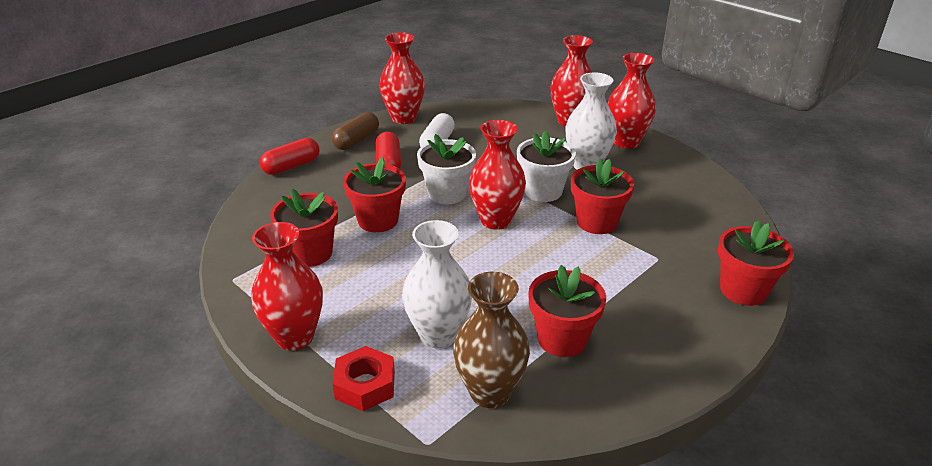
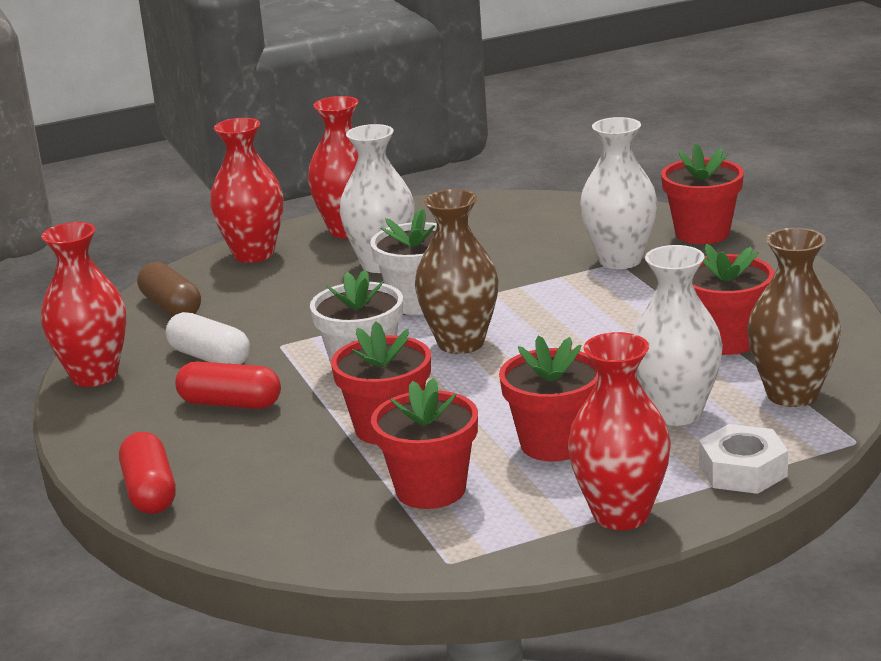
camera: 65 degrees left, 10 degrees down
(356, 141) = (126, 424): brown capsule -> brown capsule (171, 307)
(365, 385) = (743, 470): red nut -> white nut
(496, 220) = (461, 343): red vase -> brown vase
(597, 222) = (518, 282): red flower pot -> red flower pot (554, 444)
(663, 259) = (620, 260): none -> white vase

